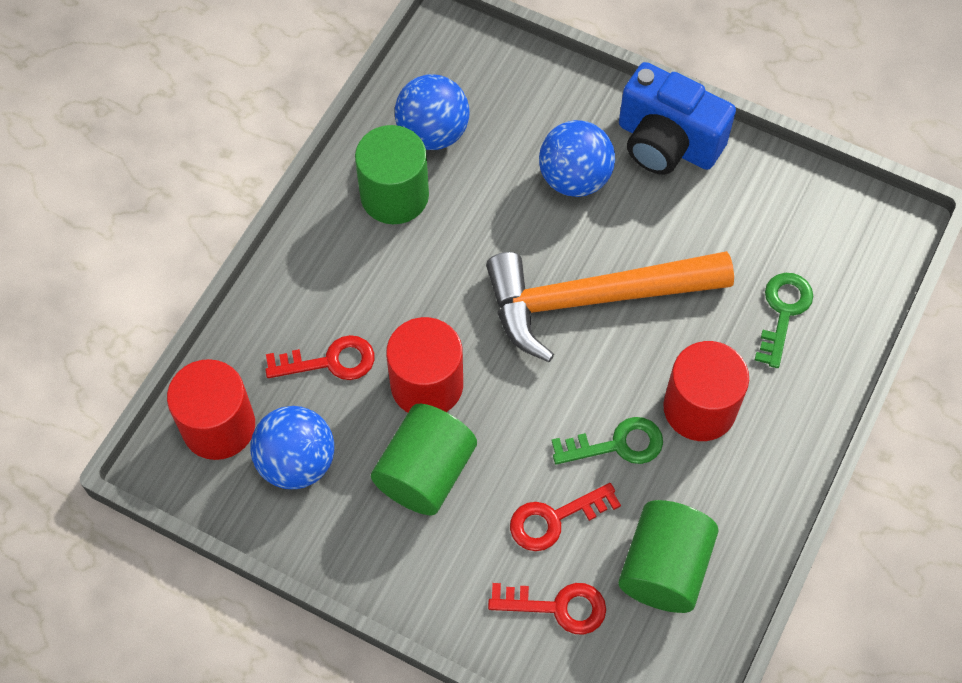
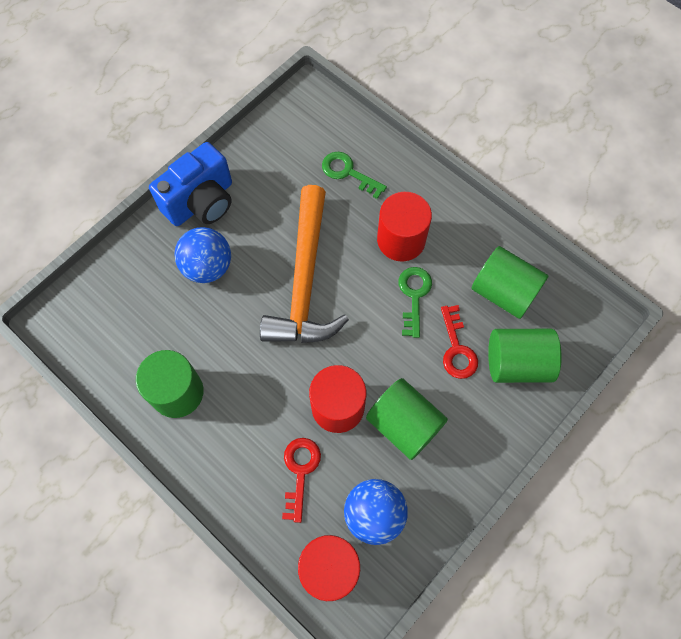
camera: 75 degrees left, 5 degrees up
(433, 133) = (134, 352): blue ball -> none
(557, 607) = (517, 363): red key -> green cylinder

